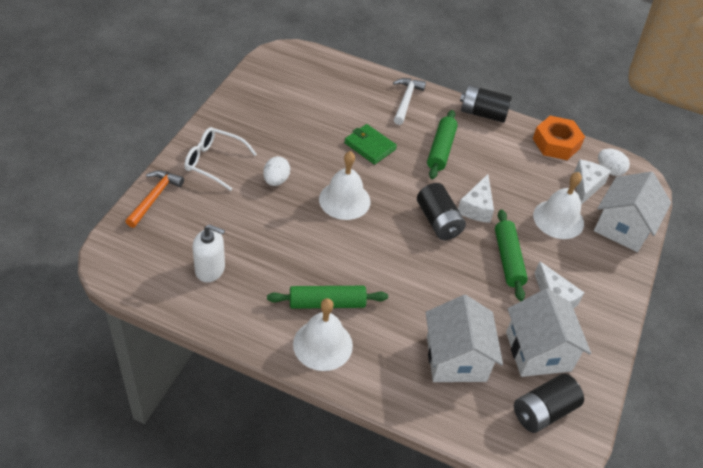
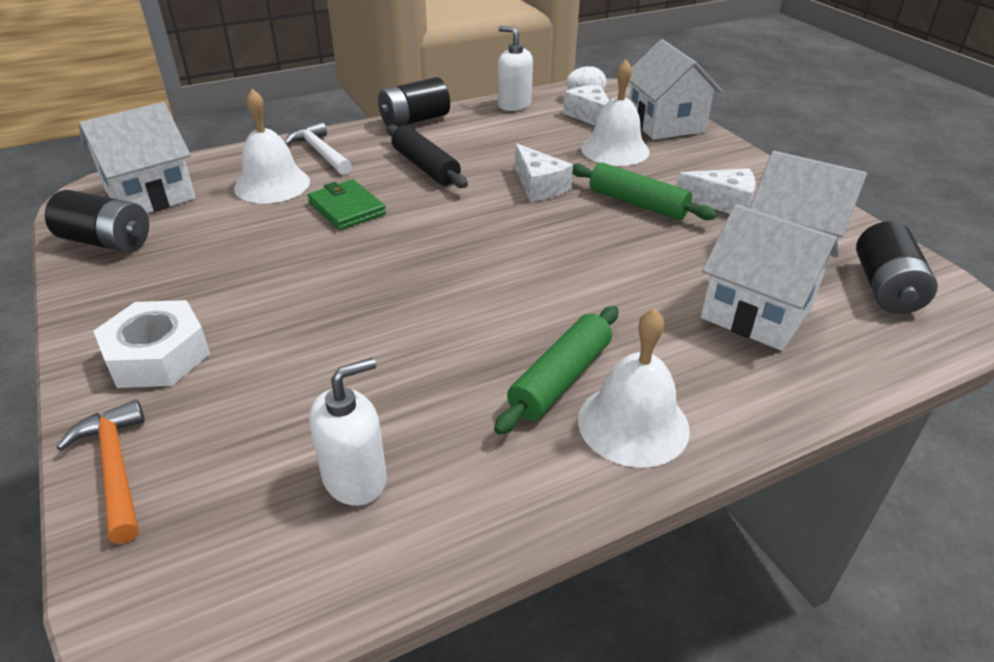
camera: 45 degrees left, 10 degrees down
(214, 162) = (158, 355): white glasses -> white nut
(276, 180) = (285, 312): white egg -> none
(304, 72) = (150, 195): none -> white house
(344, 200) = (403, 270): white bell -> white bell (272, 184)
(370, 146) = (347, 208): green wallet -> green wallet turned 60 degrees clockwise
(438, 221) = (528, 220): black battery -> black battery (106, 241)
(441, 150) = (425, 167): green rolling pin -> black rolling pin
(556, 143) = (514, 104): orange nut -> white soap dispenser

